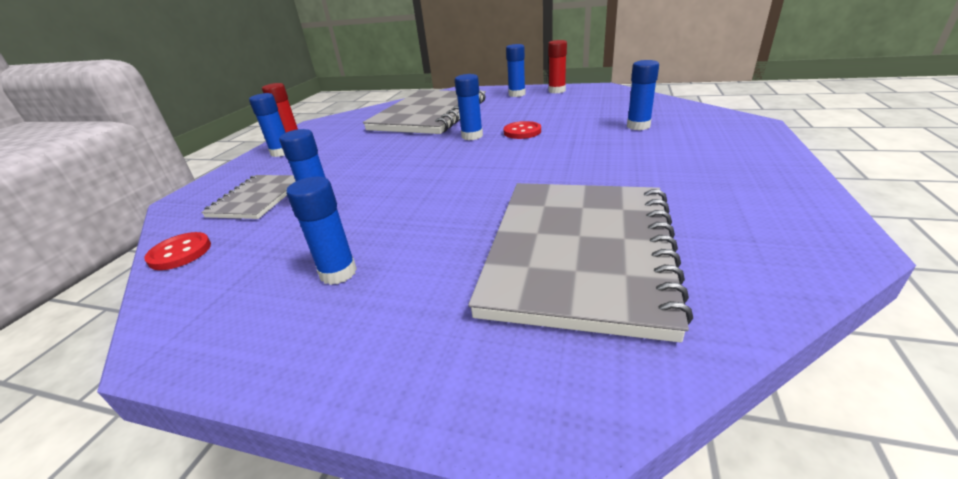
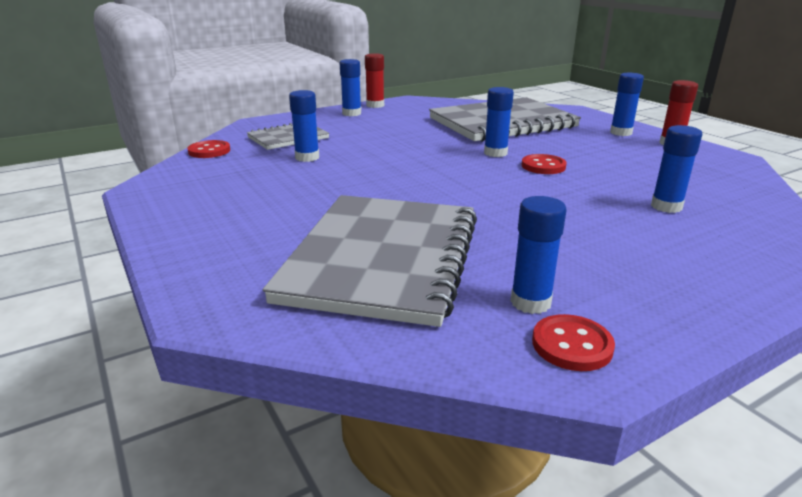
camera: 40 degrees right, 5 degrees down
(338, 273) = (248, 197): blue glue stick -> blue glue stick (530, 302)
(579, 252) = (383, 259): grey notebook -> grey notebook turned 45 degrees counterclockwise
(801, 233) = (572, 345): none -> red button

